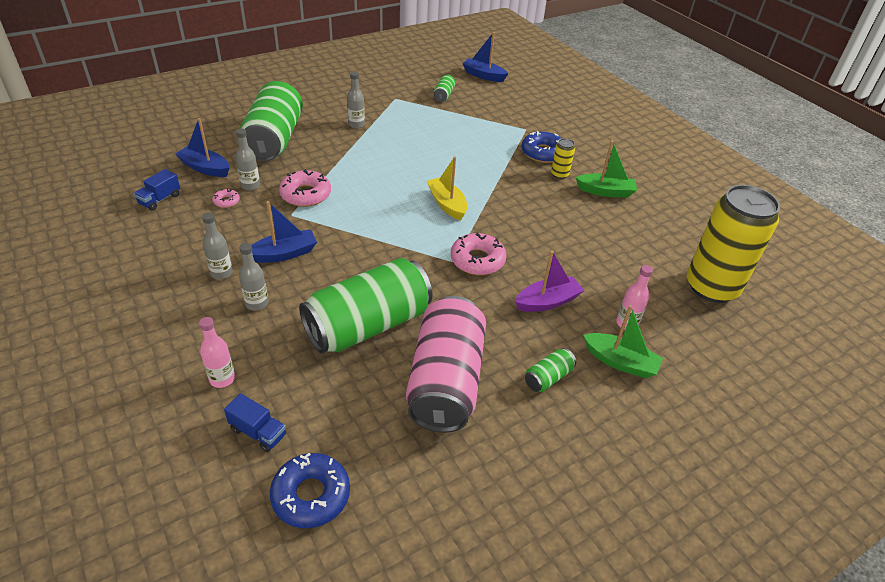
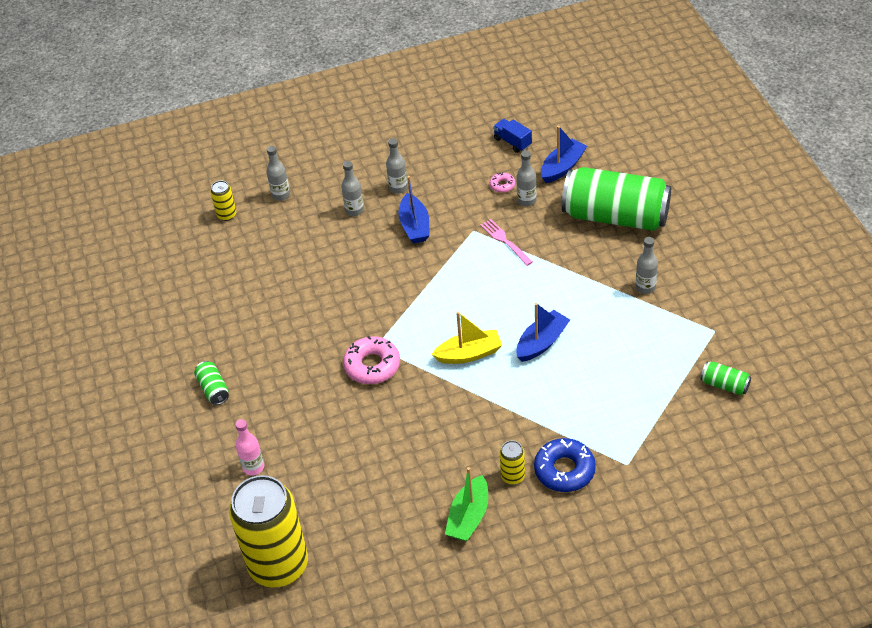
camera: 110 degrees right, 5 degrees up
(222, 379) = (281, 195): pink bottle -> grey bottle
(258, 432) = (227, 215): blue truck -> yellow can
(306, 194) = (505, 241): pink donut -> pink fork
(311, 495) = (168, 241): blue donut -> none
(368, 325) = (309, 278): green can -> none
(445, 381) = (234, 321): pink can -> none
(483, 75) = (790, 443): blue boat -> blue boat (542, 342)
(547, 302) = (300, 410): purple boat -> none
(620, 362) = (211, 447): green boat -> none

